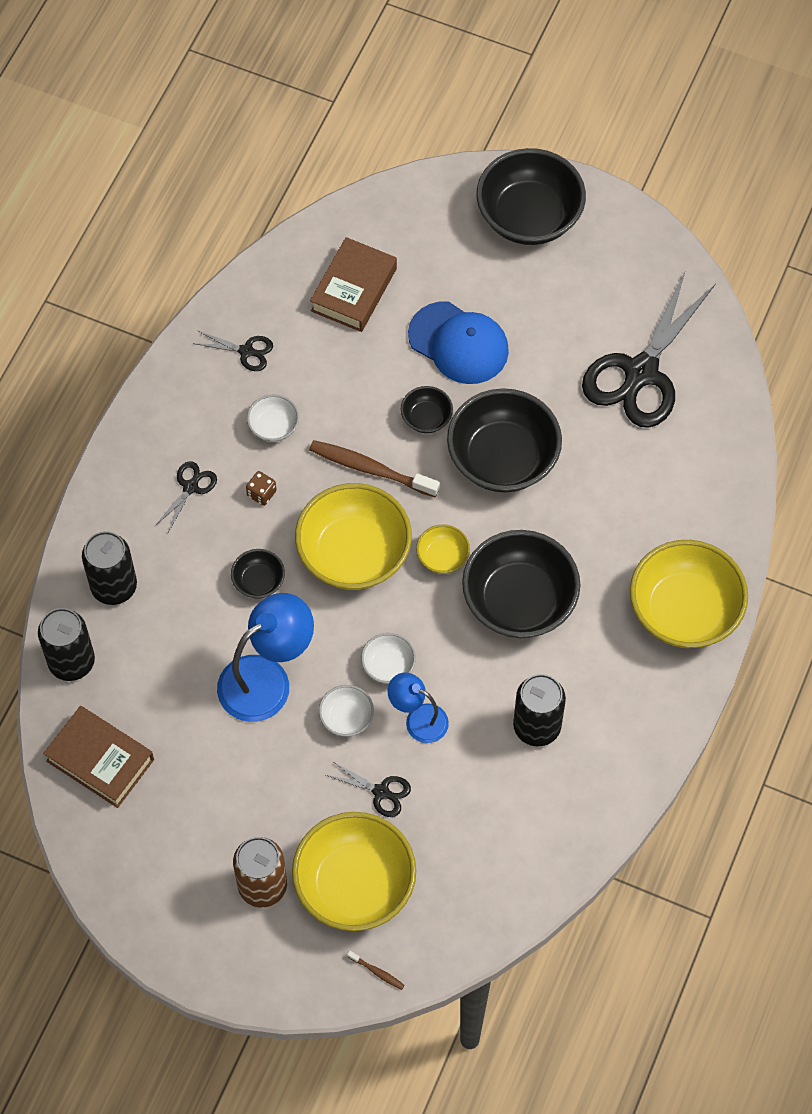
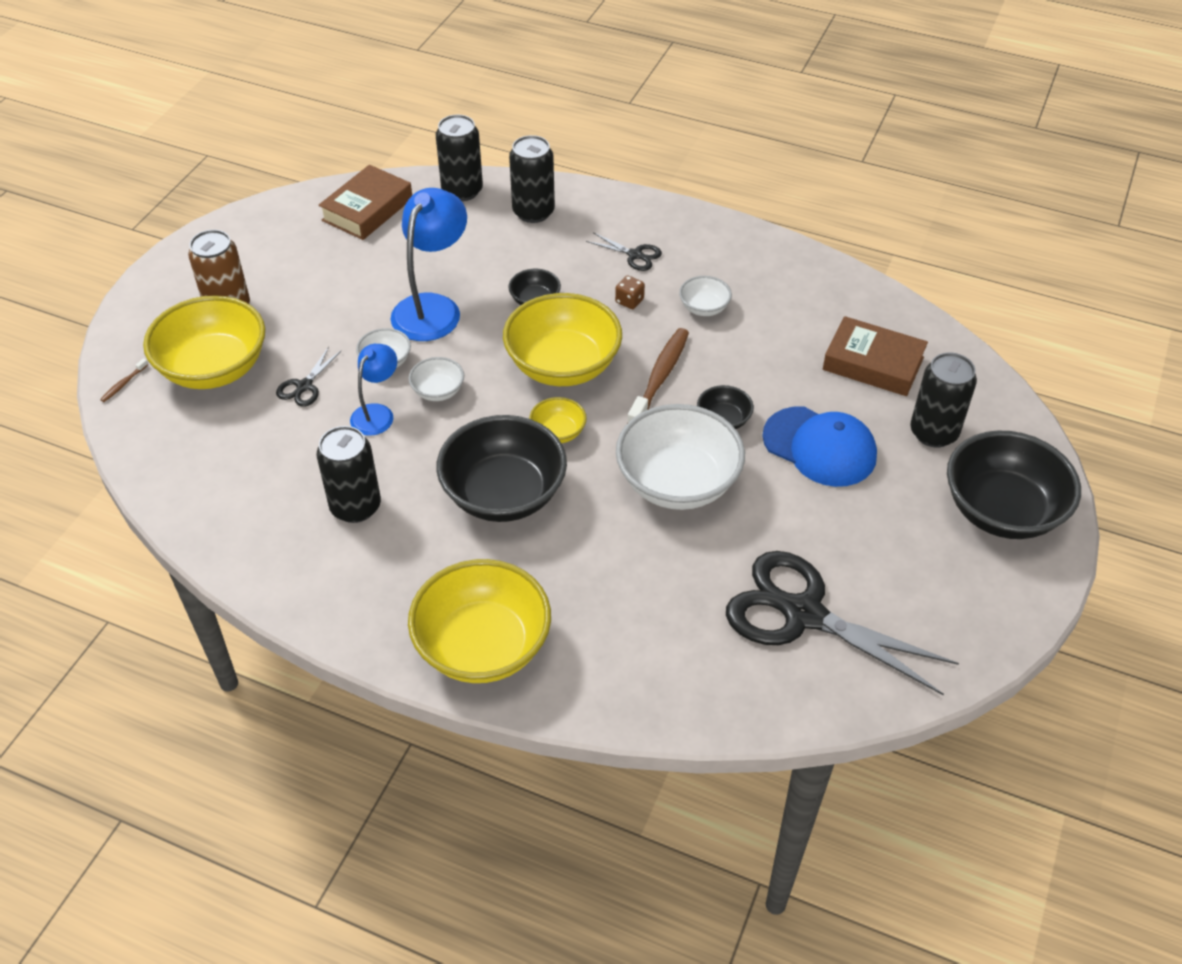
camera: 90 degrees right, 15 degrees down
(246, 351) = (787, 288): black scissors -> none
(267, 679) = (433, 307): blue lamp -> blue lamp turned 120 degrees counterclockwise
(441, 253) = (933, 433): none -> black can
(459, 343) = (820, 447): blue cap -> blue cap turned 90 degrees counterclockwise
(503, 458) = (677, 483): black bowl -> white bowl

